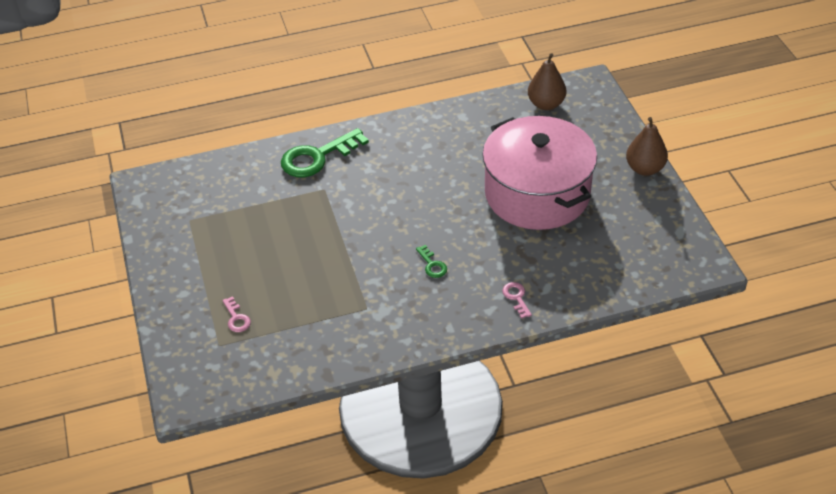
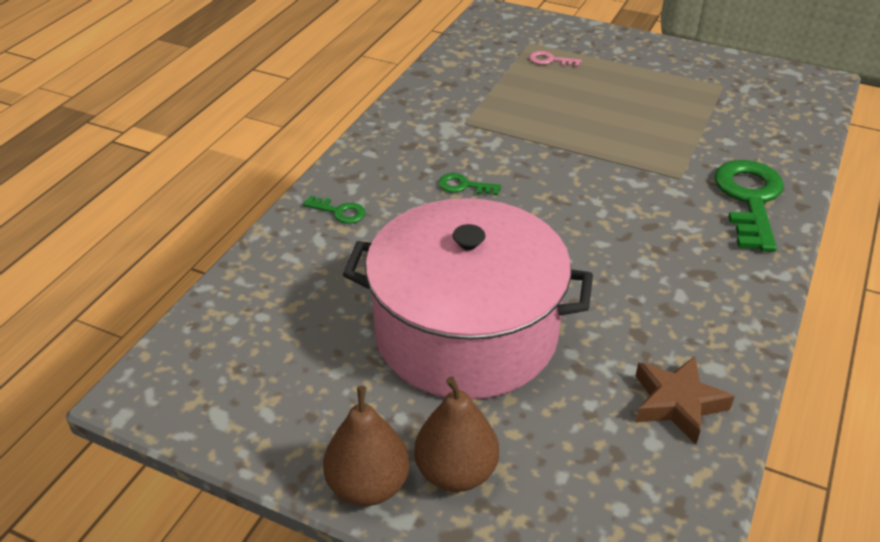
camera: 130 degrees right, 5 degrees down
(496, 117) = (677, 403): none -> brown star
(516, 297) = (339, 212): pink key -> green key
(546, 104) = (652, 487): brown pear -> brown pear (456, 472)

